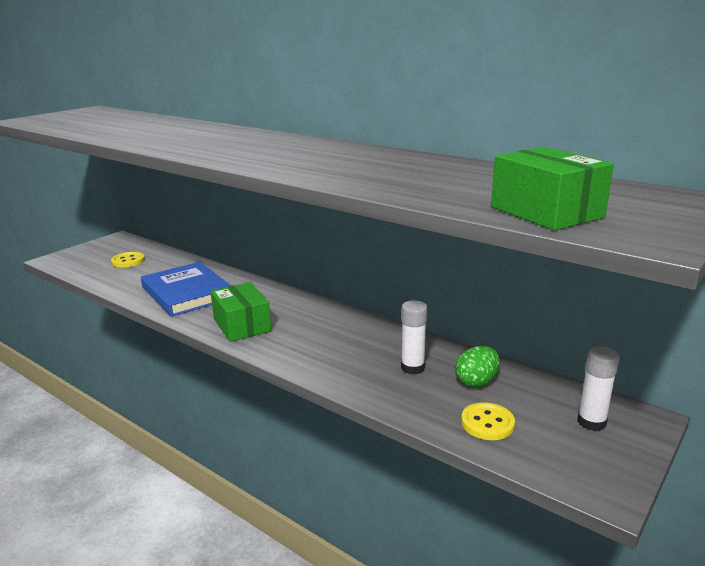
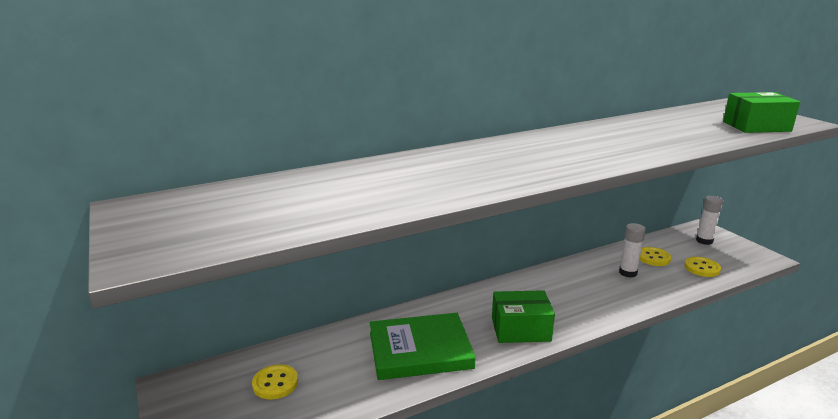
camera: 65 degrees left, 0 degrees up
(187, 293) = (420, 350): blue book -> green book
(476, 382) = (653, 258): green egg -> yellow button

